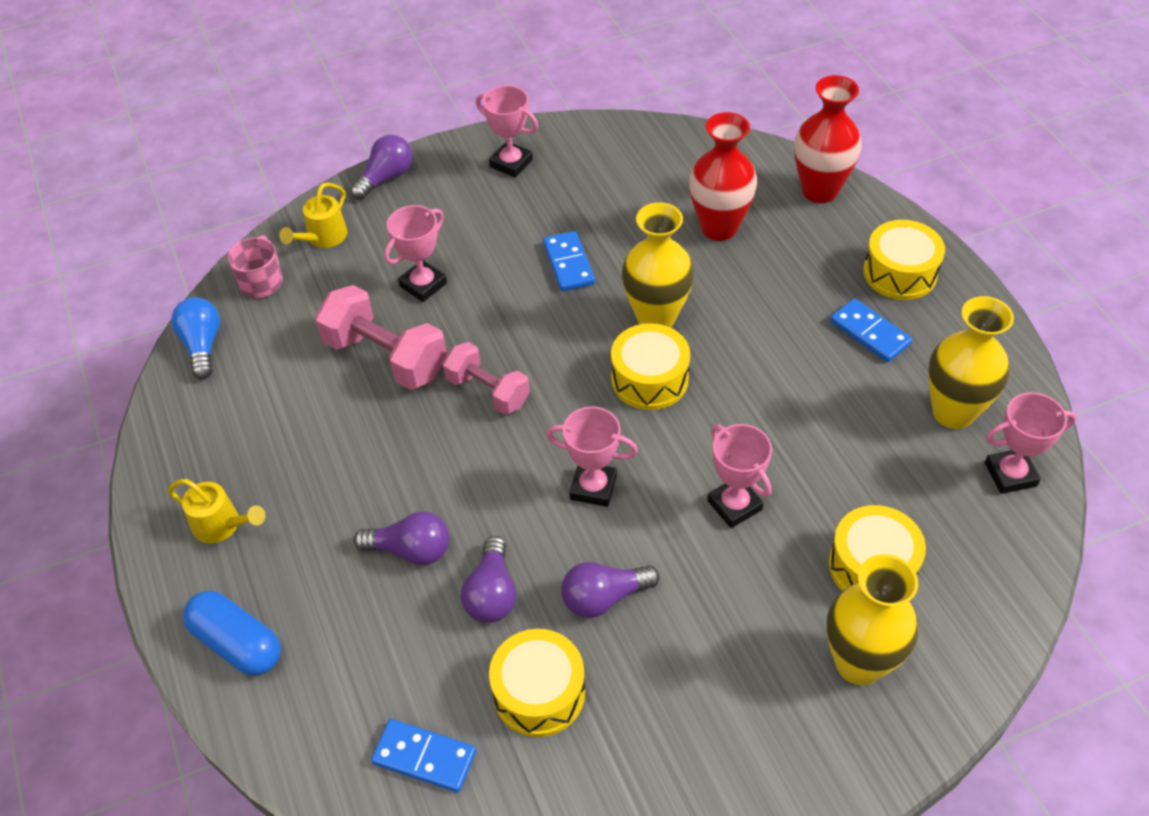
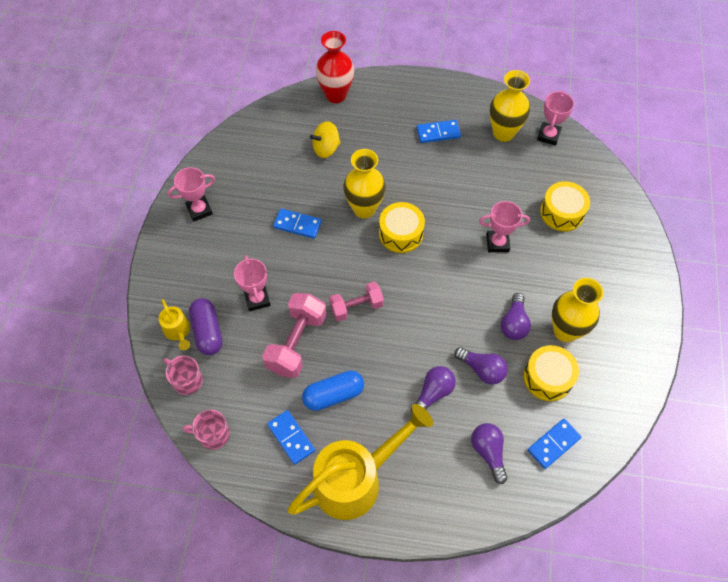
camera: 60 degrees left, 10 degrees up
(202, 345) = (213, 434): blue light bulb -> pink mug
(222, 526) = (356, 479): yellow watering can -> yellow watering can, size x2.22
(237, 643) = (438, 503): blue capsule -> blue capsule (333, 395)
(243, 424) = (291, 438): none -> blue domino
(342, 264) = (207, 331): none -> purple capsule
(386, 178) = (156, 276): purple light bulb -> purple light bulb (488, 452)
(386, 357) = (296, 343): pink dumbbell -> pink dumbbell turned 45 degrees counterclockwise
(593, 487) = (449, 293): pink trophy -> none
(719, 228) = (326, 148): red vase -> yellow spinning top
(859, 663) = (605, 247): yellow vase -> yellow vase (565, 331)
(900, 273) = (412, 99): yellow drum -> none

